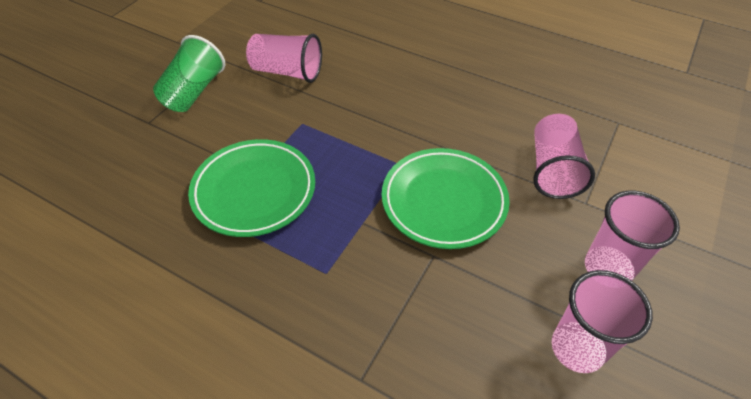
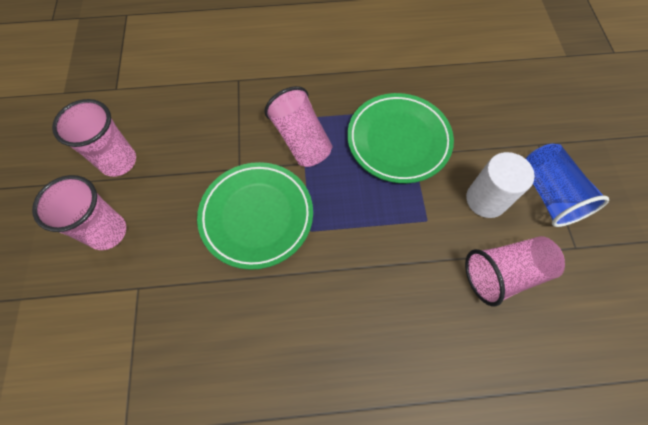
camera: 145 degrees right, 15 degrees up
(194, 91) = (548, 194): green cup -> blue cup
(242, 112) = (486, 199): none -> white cylinder
(553, 170) = (178, 310): pink cup -> pink cup (301, 140)

